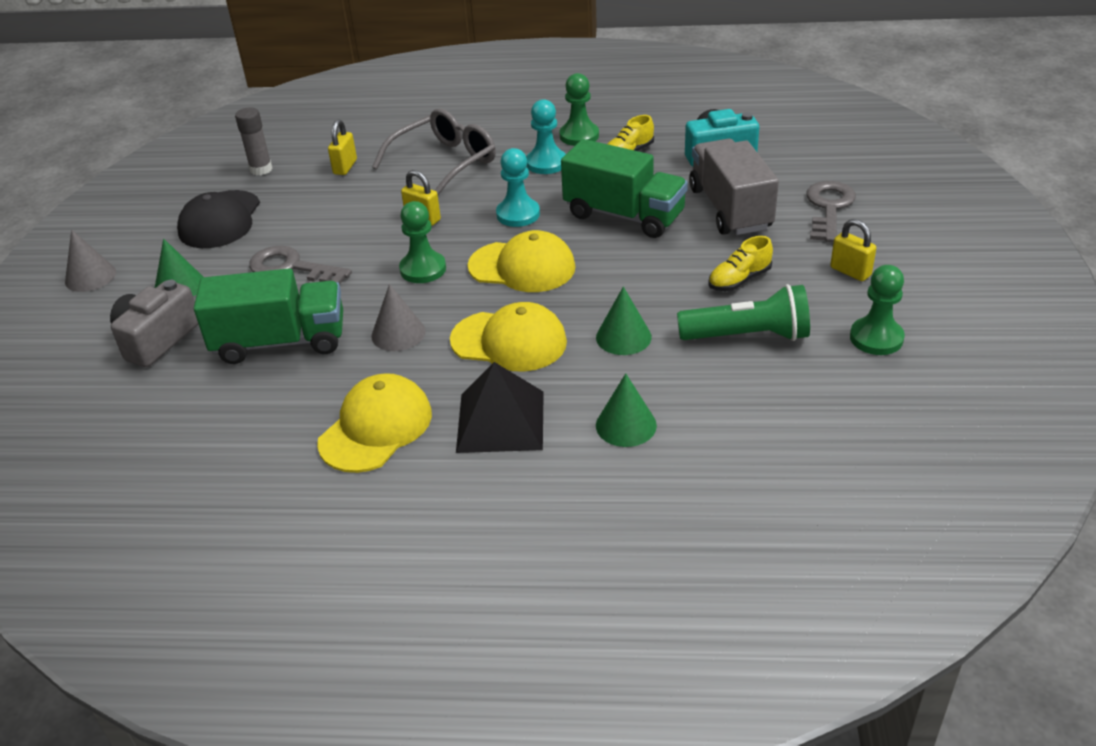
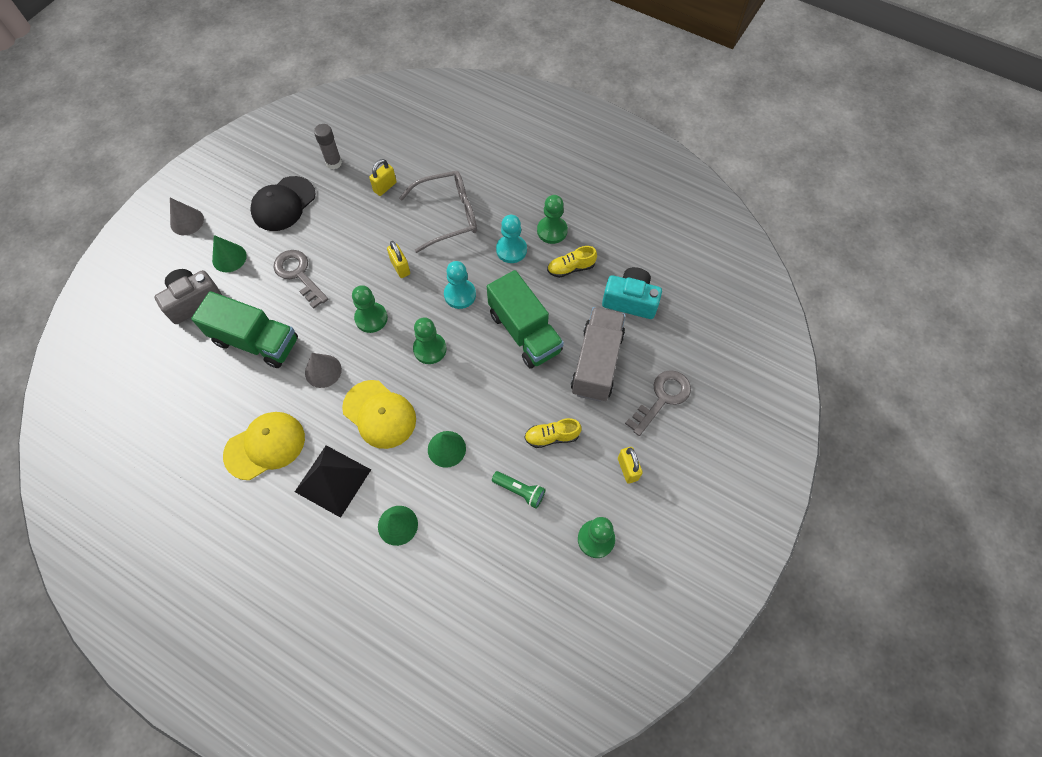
camera: 25 degrees right, 25 degrees up
(522, 267) = (430, 349): yellow cap -> green pawn
(748, 336) = (520, 491): green flashlight -> green flashlight, size x0.59

